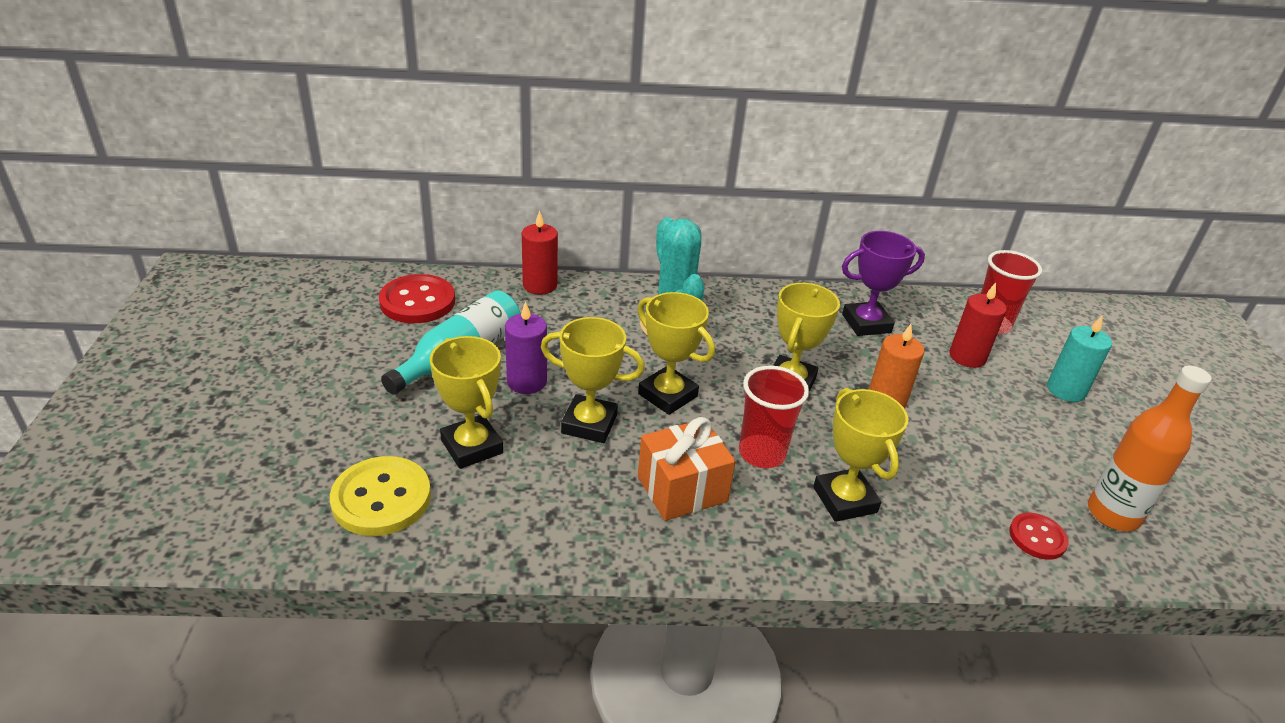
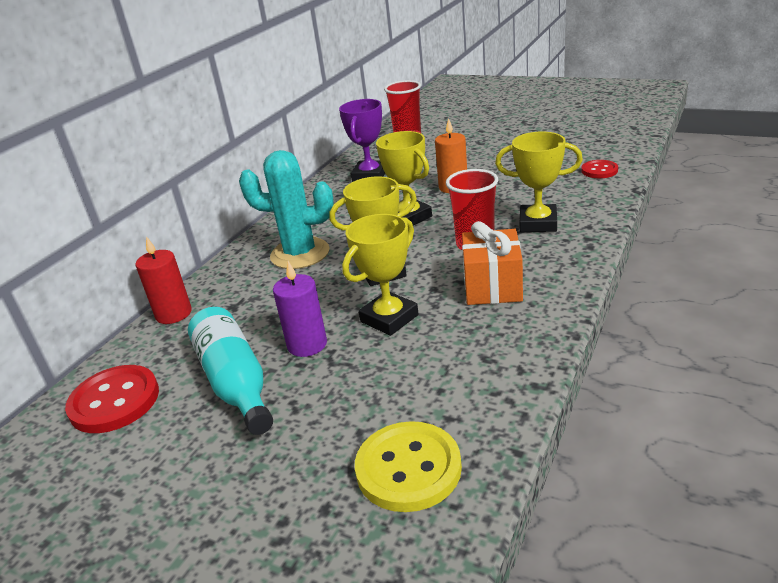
camera: 55 degrees left, 5 degrees down
(472, 446) = (373, 393): yellow trophy -> none
(967, 357) = (432, 151): red candle -> none
(1066, 390) = (484, 131): turquoise candle -> none
(1113, 514) = (591, 146): orange bottle -> none

